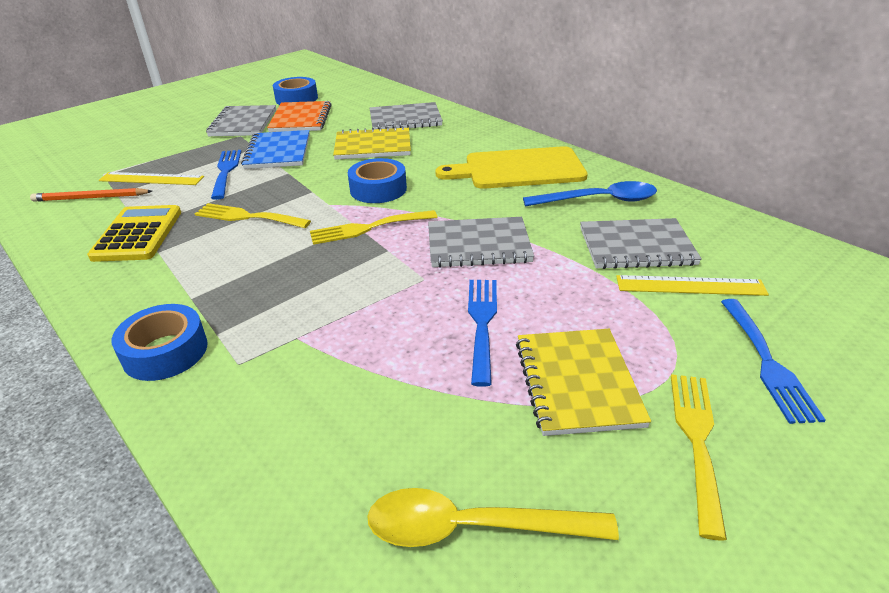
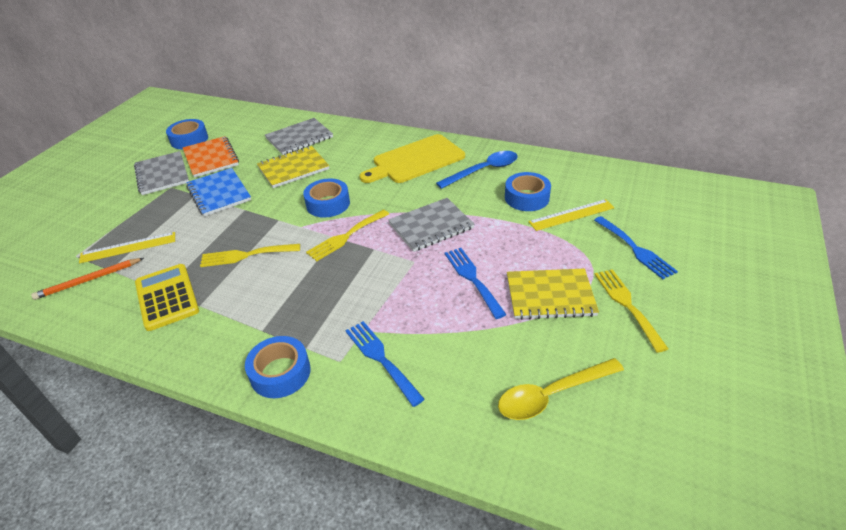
camera: 25 degrees left, 5 degrees up
(226, 171) = (190, 222): blue fork -> blue fork (381, 359)
(577, 382) = (550, 296): yellow notebook -> yellow notebook turned 60 degrees counterclockwise
(636, 246) = (526, 198): grey notebook -> blue tape

